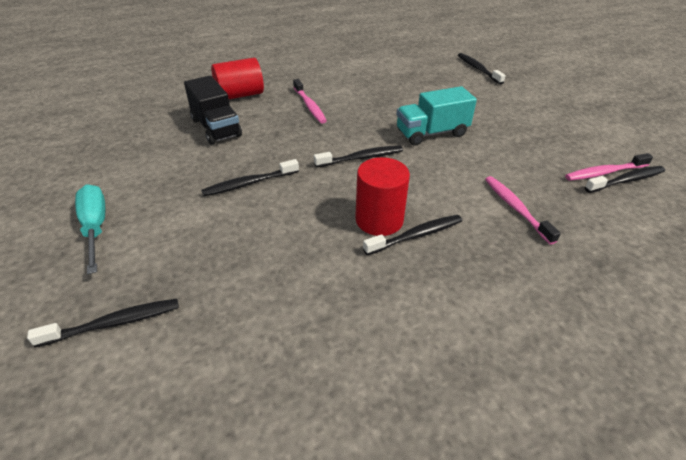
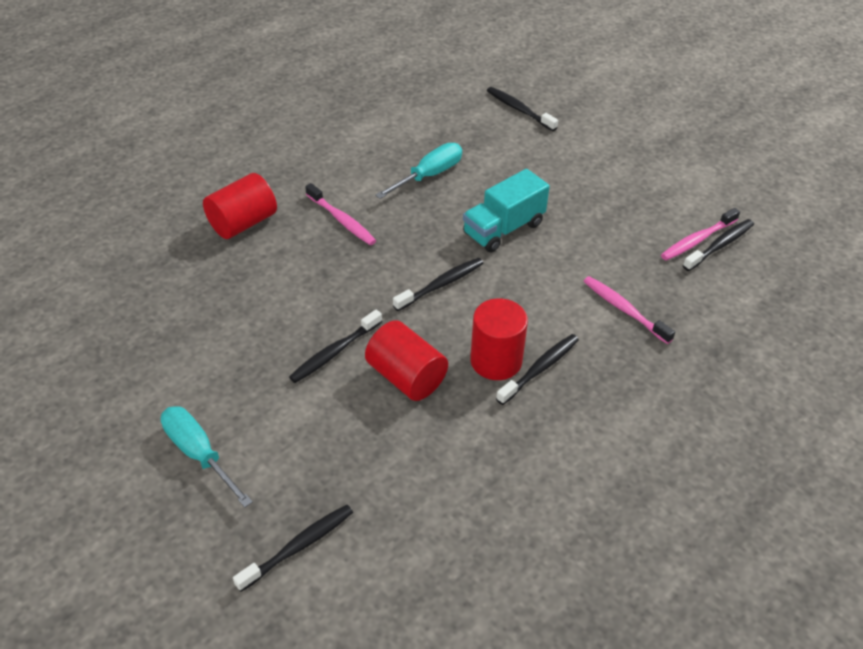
camera: 20 degrees left, 5 degrees up
(216, 128) = (246, 283): black truck -> none
(295, 213) = (406, 377): none -> red cylinder
(390, 93) = (429, 175): none -> turquoise screwdriver

